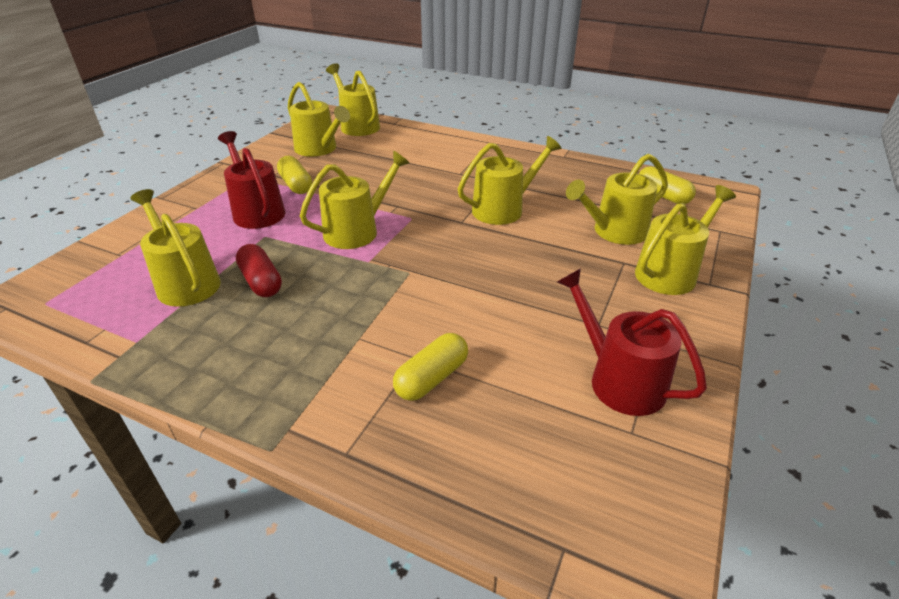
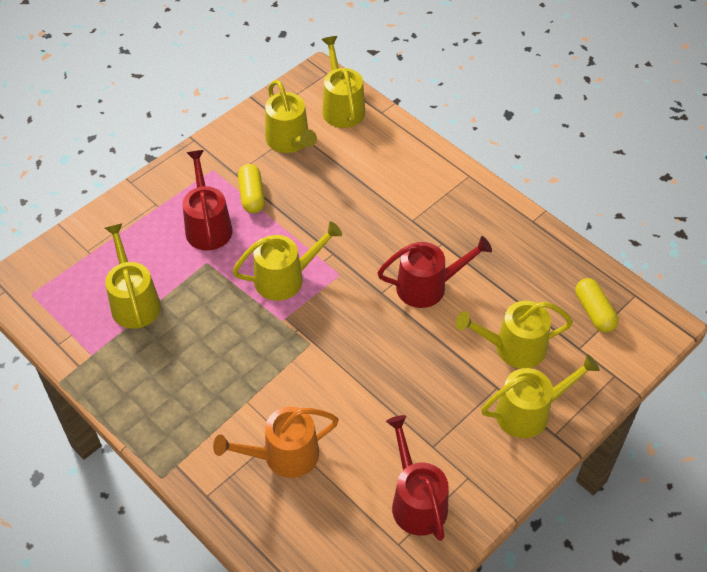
camera: 20 degrees right, 15 degrees up
(261, 281) = (191, 318): red capsule -> none
(432, 378) = (284, 455): yellow capsule -> orange watering can
(503, 209) = (427, 286): yellow watering can -> red watering can

